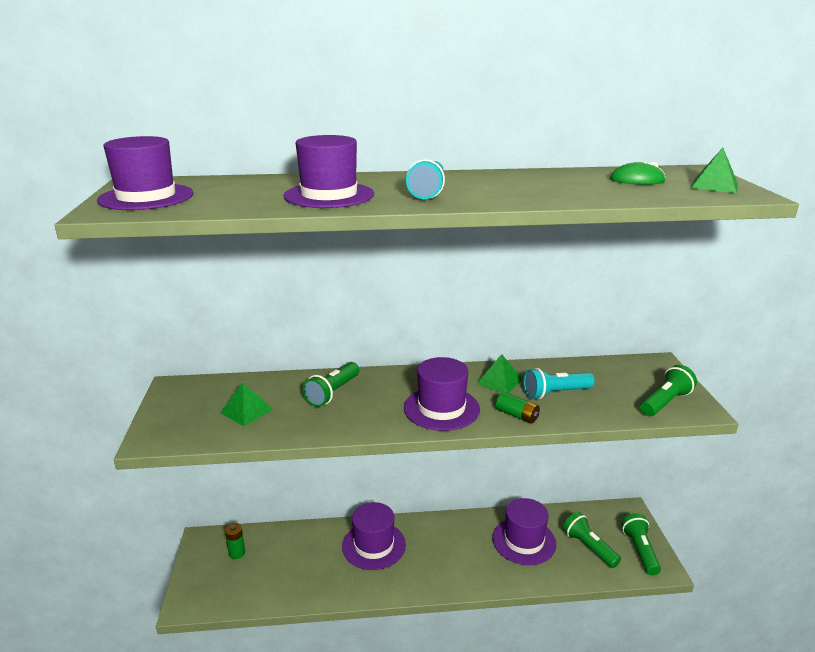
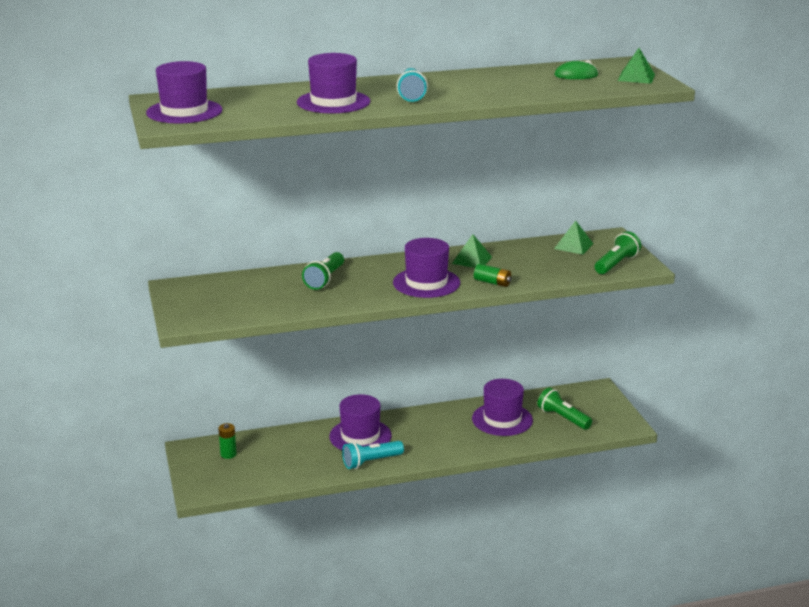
camera: 10 degrees left, 0 degrees up
(246, 411) = (254, 298): green pyramid -> green pyramid (573, 246)
(555, 393) = (522, 265): turquoise flashlight -> turquoise flashlight (371, 462)
(640, 550) = (609, 416): green flashlight -> none

